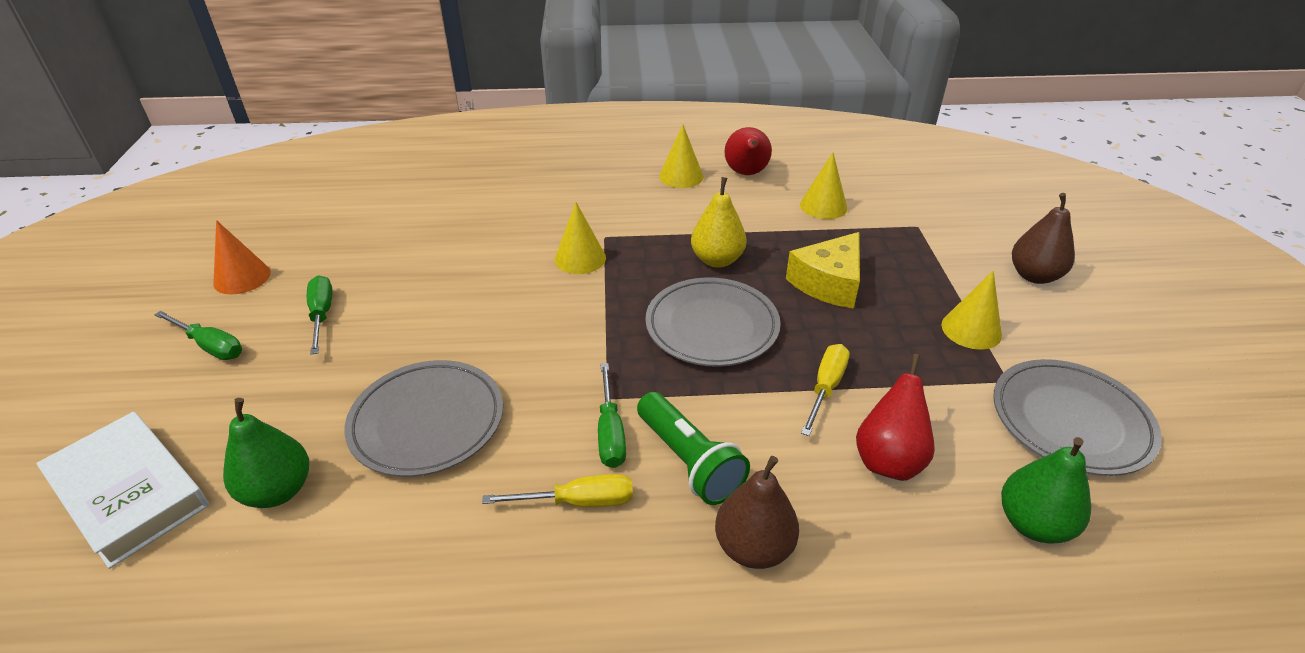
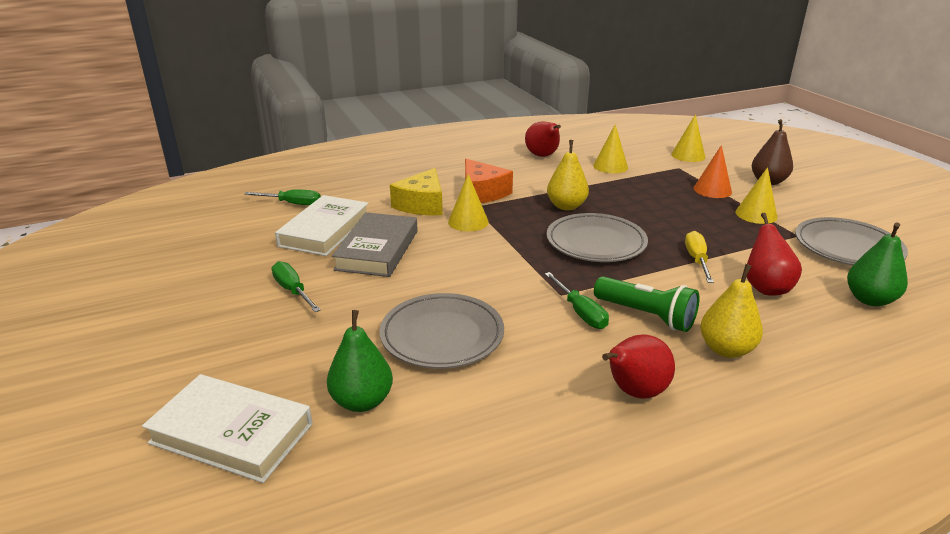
camera: 20 degrees left, 10 degrees down
(210, 346) = (212, 328): green screwdriver -> green screwdriver (292, 204)
(242, 277) = (197, 281): orange cone -> orange cone (712, 190)
(414, 237) = (325, 231): none -> white book
(449, 278) = (377, 250): none -> grey book
(578, 502) = (593, 353): yellow screwdriver -> none
(583, 578) = (634, 392): none -> red pear
(629, 217) = (482, 193): none -> orange cheese
(681, 176) = (498, 164): yellow cone -> yellow cone (688, 155)
(753, 547) = (726, 349): brown pear -> yellow pear
(829, 283) = (650, 206): yellow cheese -> yellow cheese (422, 205)

